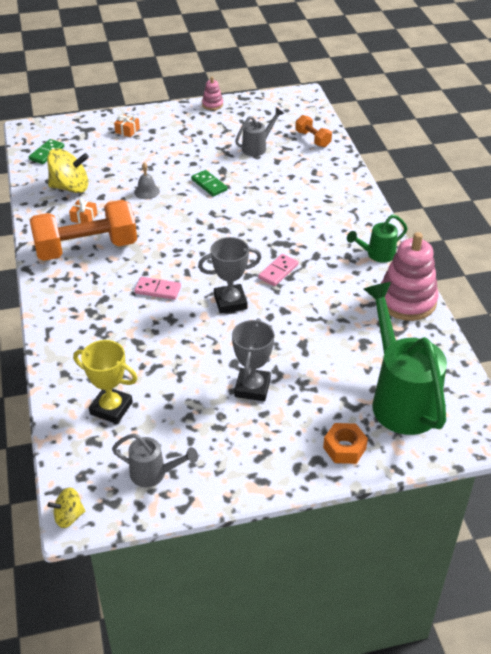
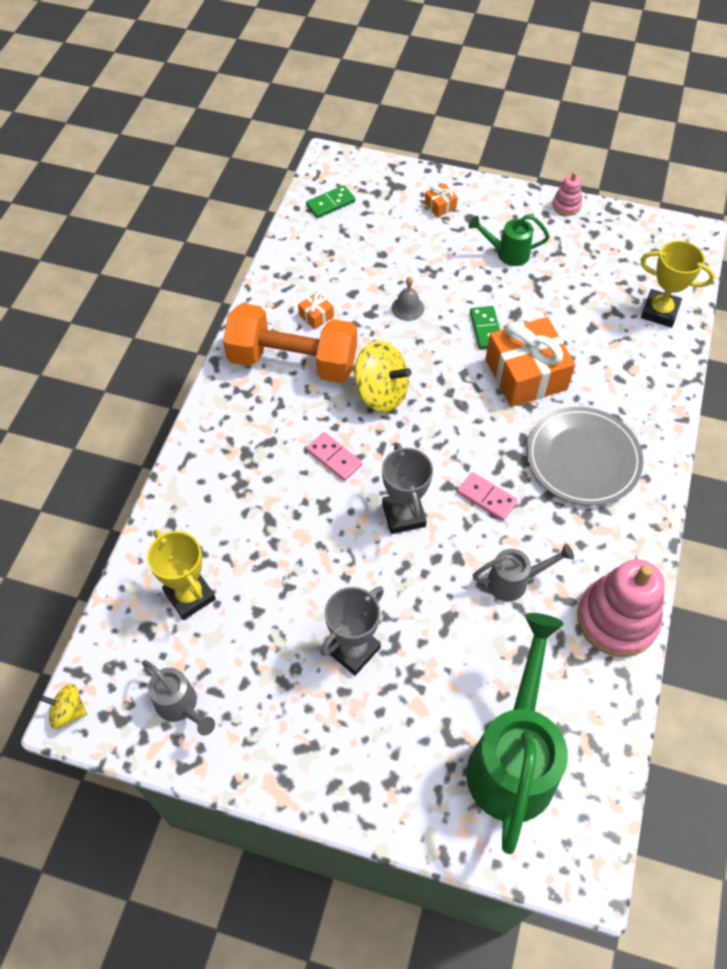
camera: 30 degrees right, 15 degrees up
(70, 187) = (327, 265): yellow spinning top -> yellow spinning top (381, 393)
(230, 302) = (403, 515): grey trophy -> grey trophy turned 60 degrees clockwise
(253, 199) = (526, 374): none -> orange gift
(257, 147) = (581, 296): grey watering can -> grey watering can (515, 581)
(278, 271) = (486, 498): pink domino -> pink domino turned 60 degrees clockwise
(312, 139) = (659, 311): orange dumbbell -> yellow trophy
(323, 229) = (583, 458): none -> grey plate
(344, 448) = (402, 790): orange nut -> none
(376, 255) = (624, 530): green watering can -> green watering can (507, 253)

